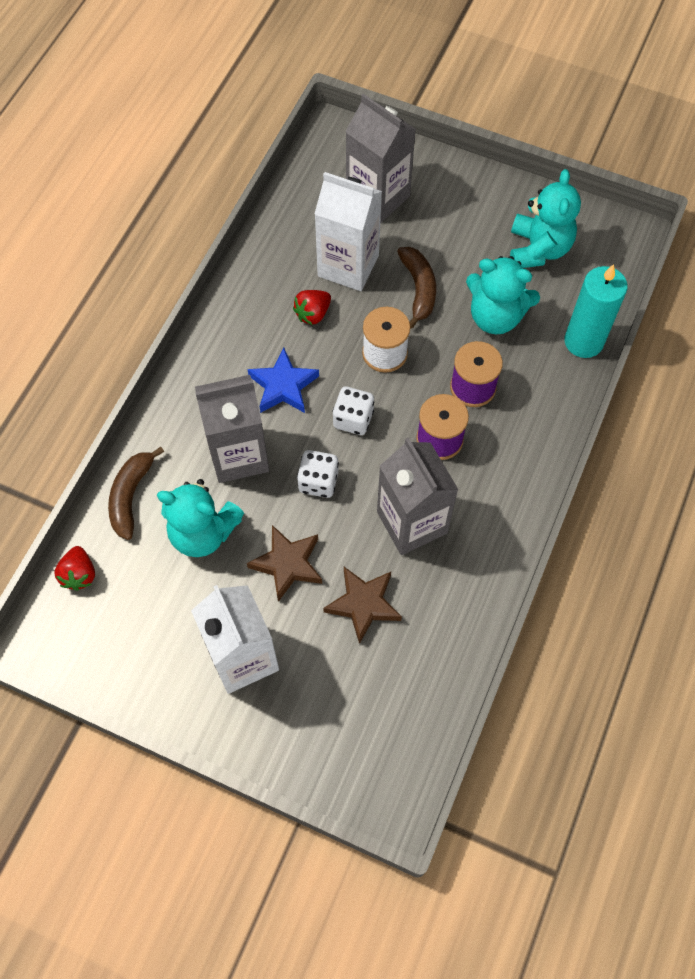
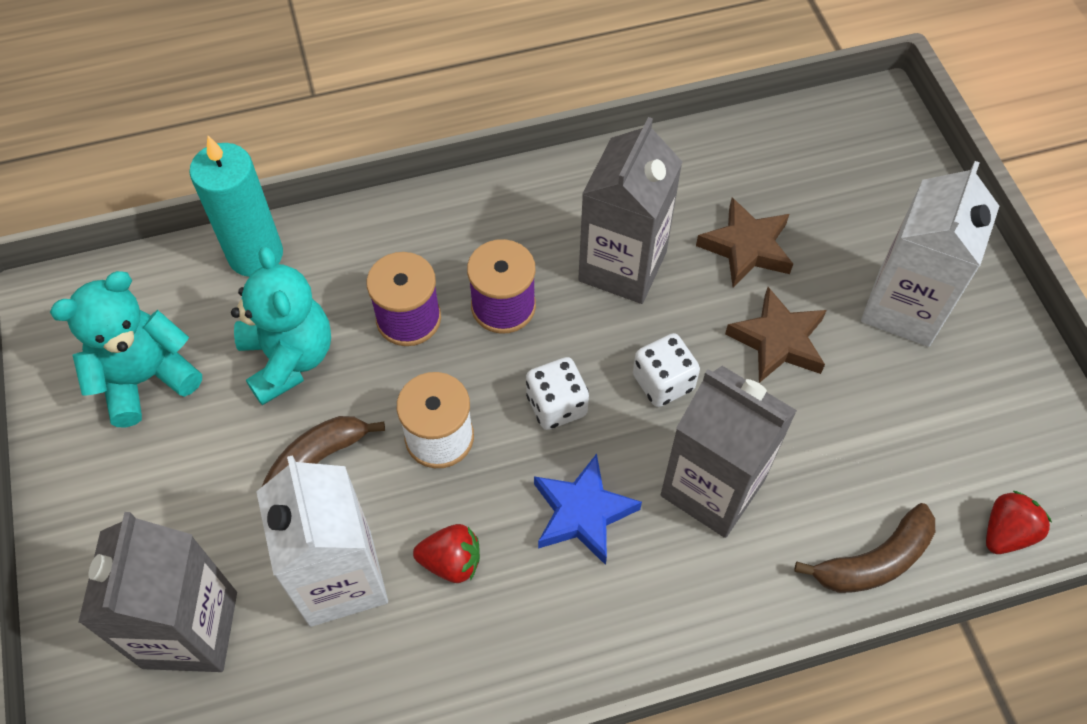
camera: 130 degrees left, 5 degrees down
(203, 532) = (831, 448): turquoise teddy bear -> none

